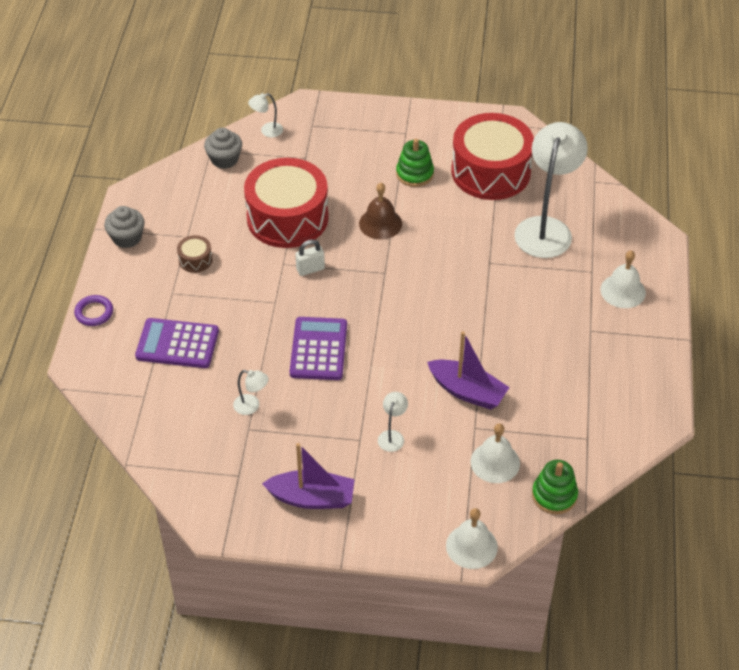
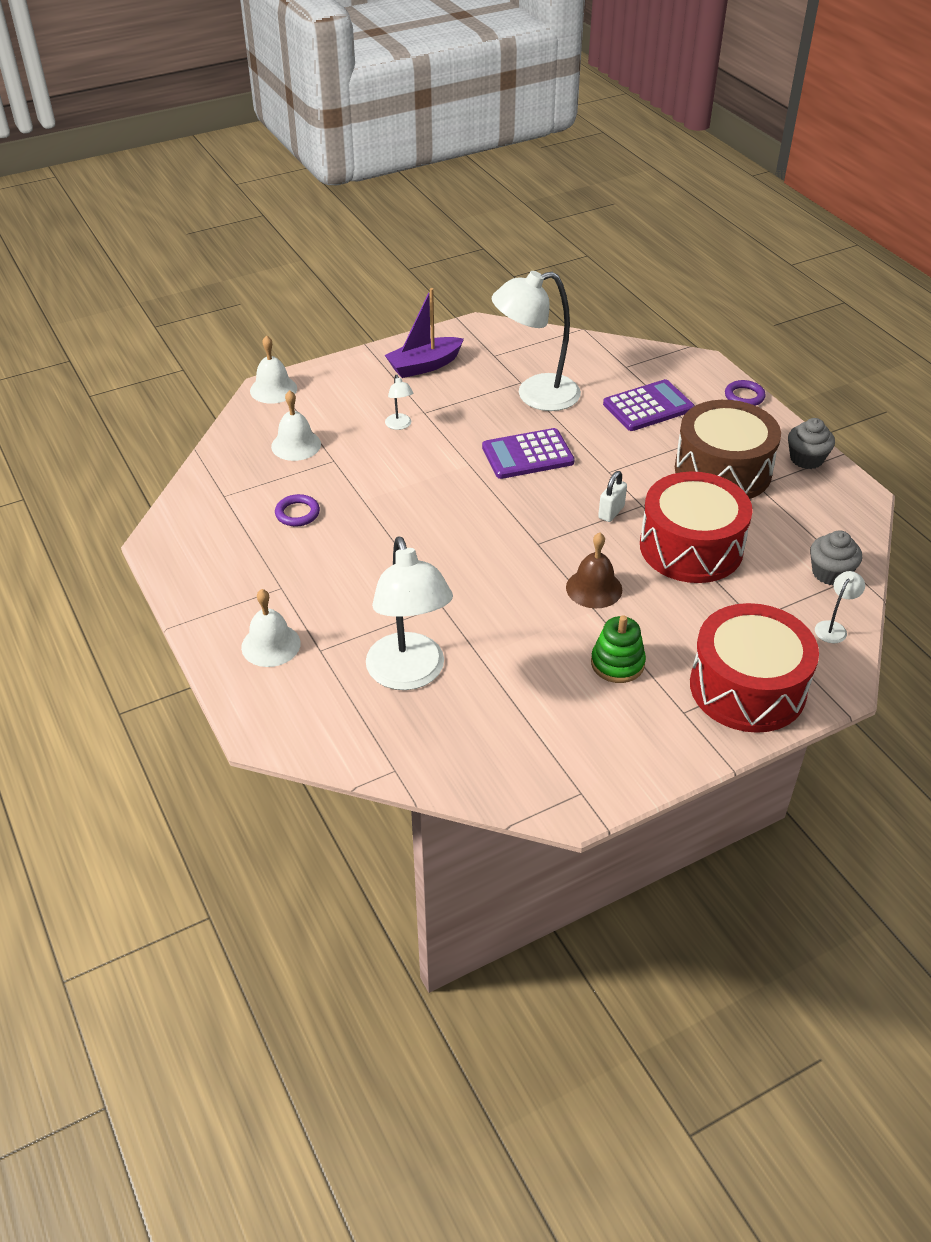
camera: 145 degrees right, 5 degrees down
(195, 260) = (722, 470): brown drum -> brown drum, size x2.48
(251, 406) = (535, 395): white lamp -> white lamp, size x2.42
(318, 349) = (527, 455): purple calculator -> purple calculator turned 105 degrees clockwise
(467, 391) = (363, 482): purple boat -> none
(490, 171) = (534, 714): red drum -> red drum (747, 687)
(539, 389) = (297, 513): none -> purple ring
(554, 495) = (227, 445): green stacking toy -> none

